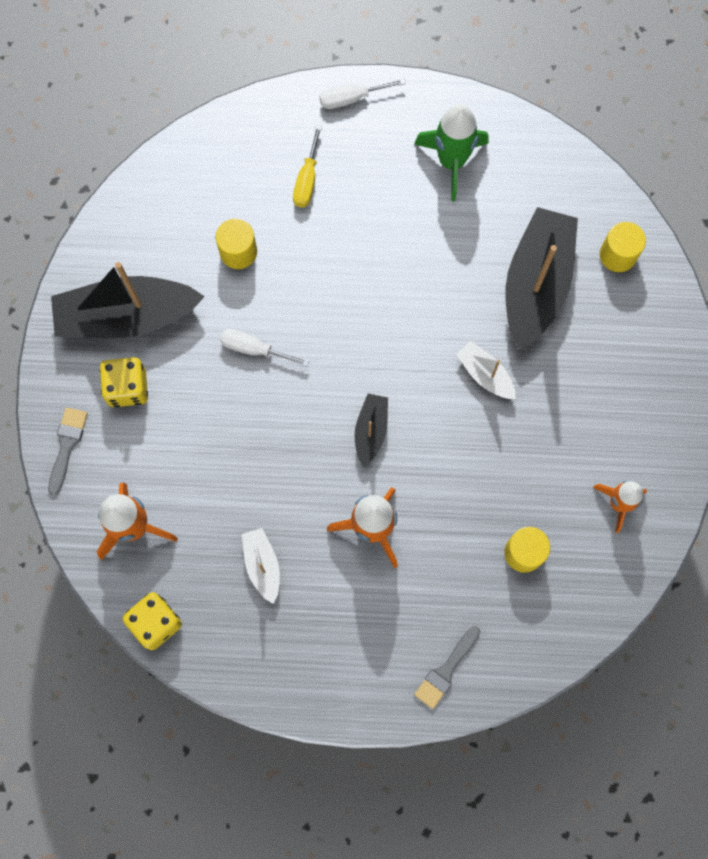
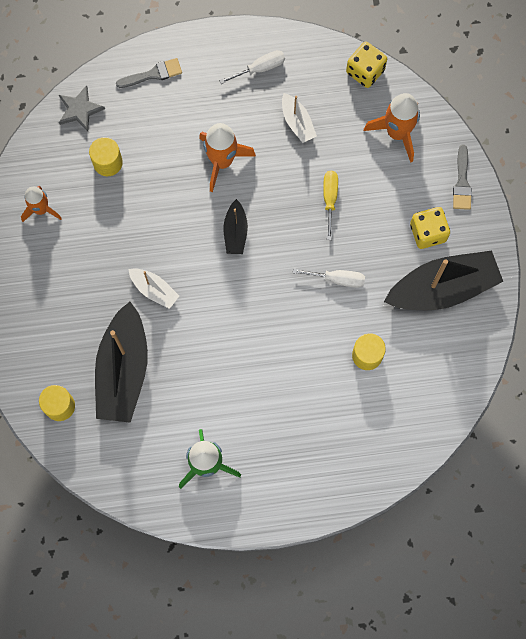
camera: 170 degrees right, 0 degrees up
(307, 179) = (324, 427): yellow screwdriver -> yellow screwdriver (330, 199)
(351, 98) = (301, 507): white screwdriver -> white screwdriver (260, 68)
(446, 670) = (153, 74): grey brush -> grey brush turned 45 degrees clockwise
(553, 635) = (80, 110): none -> grey star

